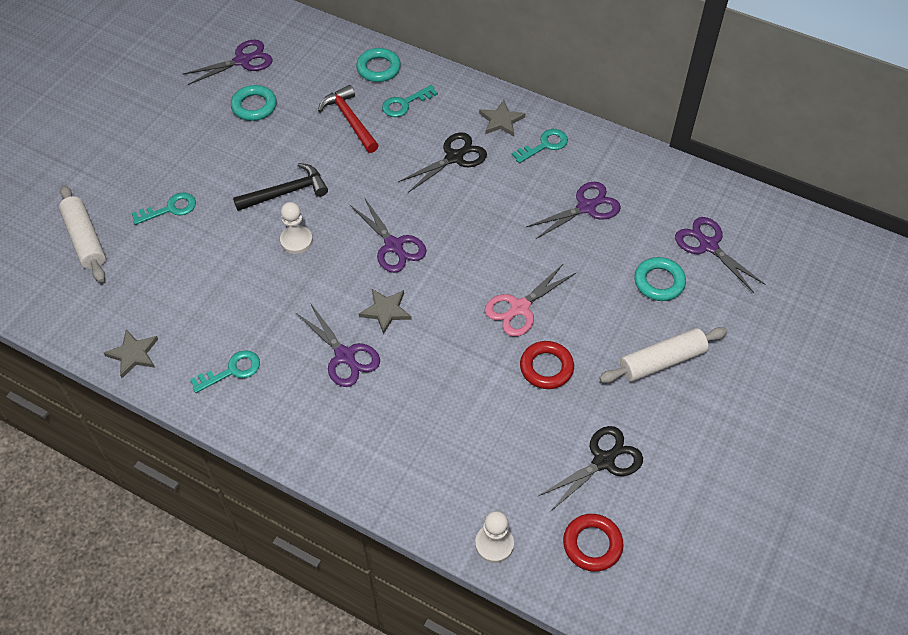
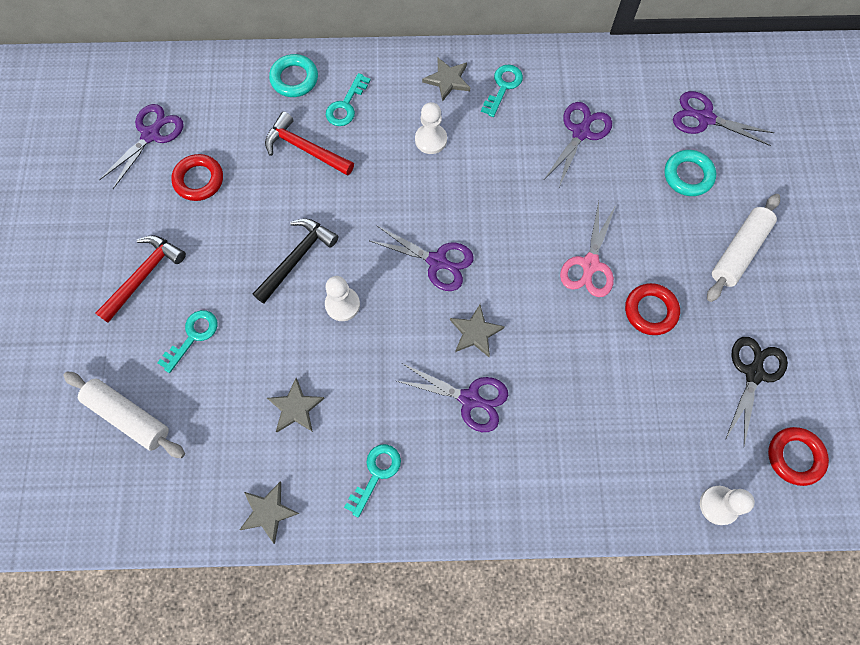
camera: 30 degrees left, 15 degrees up
(166, 152) = (144, 276): none -> red hammer
(207, 294) = (295, 408): none -> grey star
(254, 106) = (199, 180): turquoise ring -> red ring
(454, 157) = (431, 140): black scissors -> white pawn

